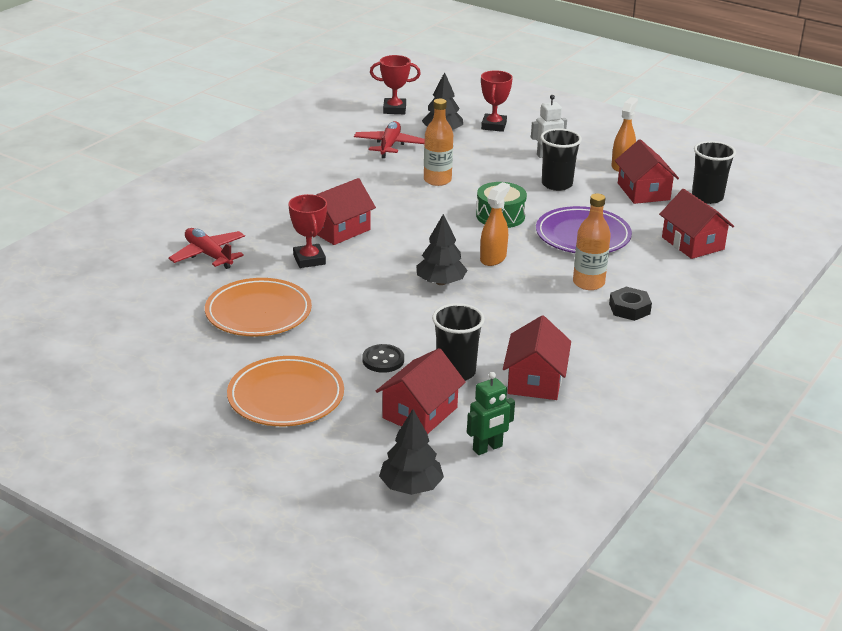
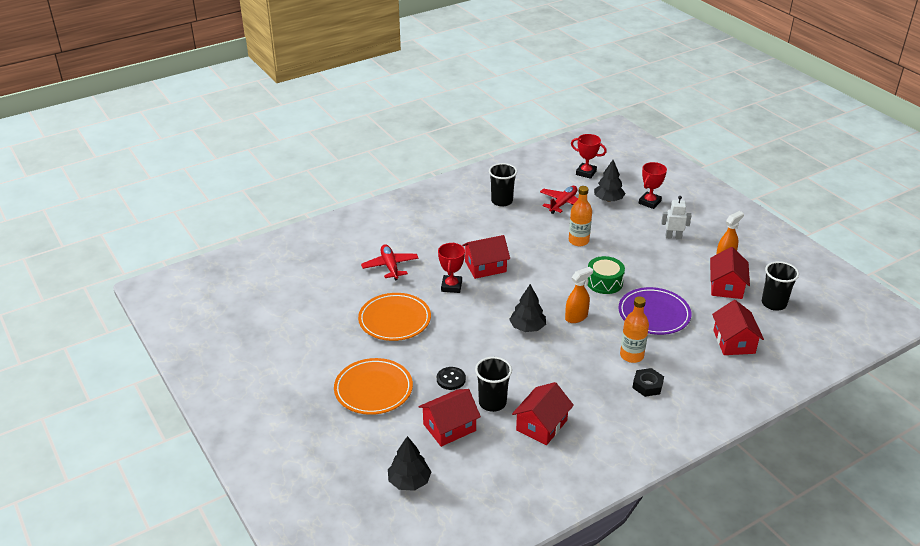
camera: 25 degrees right, 5 degrees up
(487, 448) = (476, 468): green robot -> none
(557, 184) = (663, 265): black cup -> black cup (502, 201)

